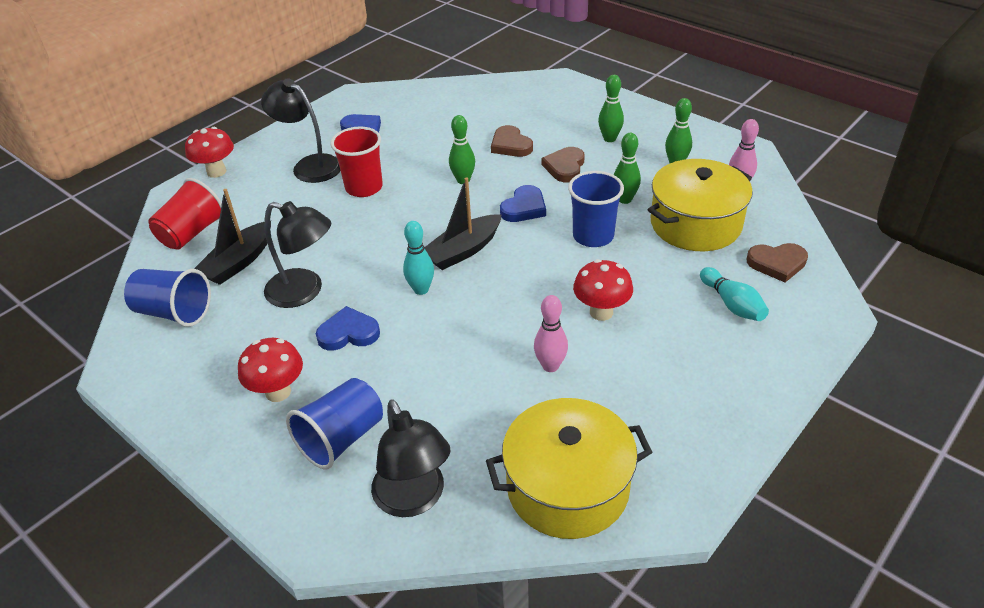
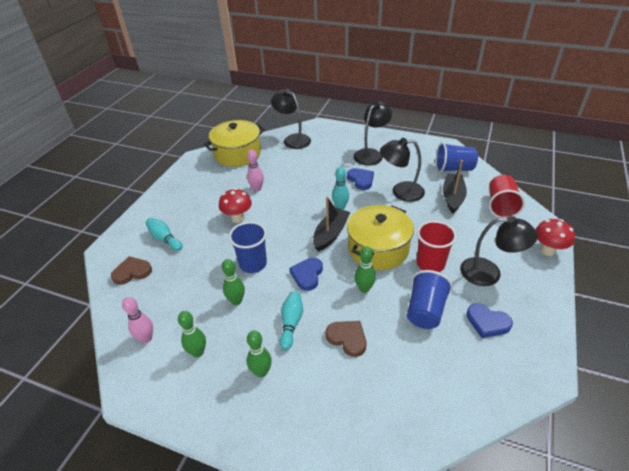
camera: 160 degrees right, 0 degrees up
(278, 392) = (371, 154): red mushroom -> black lamp
(341, 438) = (332, 147): blue cup -> blue cup (425, 311)
(348, 333) = (361, 180): blue heart -> blue heart turned 90 degrees counterclockwise
(565, 167) = (291, 323): brown heart -> turquoise bowling pin
(695, 224) = (183, 291): yellow pot -> yellow pot (378, 249)

